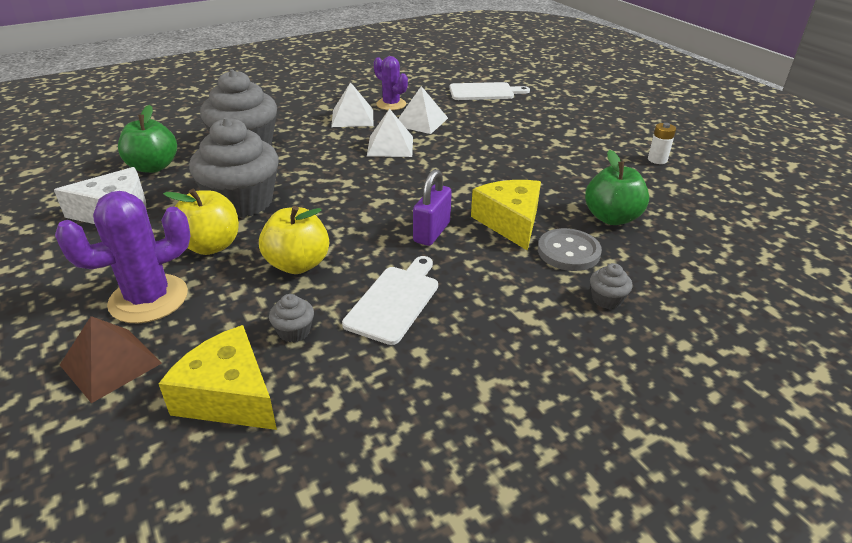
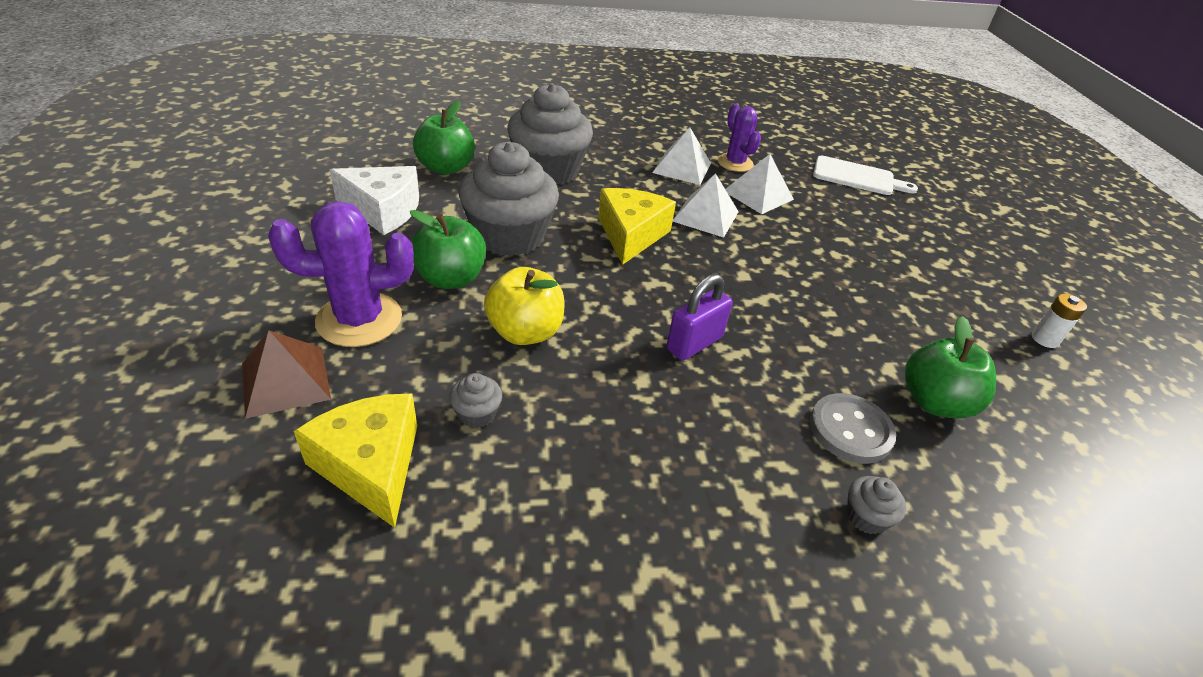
camera: 20 degrees right, 5 degrees up
(211, 246) = (450, 278): yellow apple -> green apple
(394, 301) = (603, 418): white cutting board -> none
(510, 222) = (796, 363): yellow cheese -> yellow cheese (631, 235)

